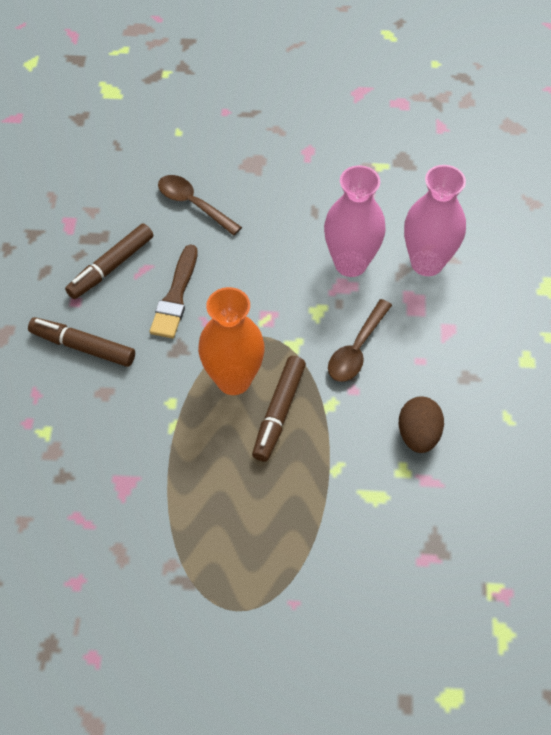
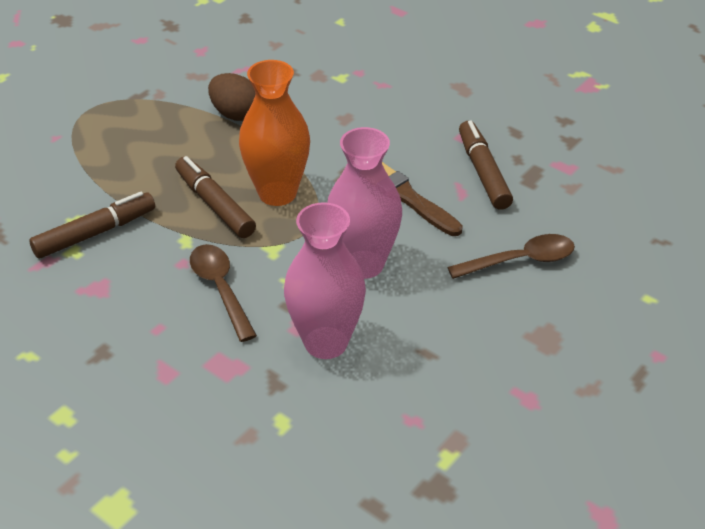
camera: 125 degrees right, 15 degrees down
(83, 346) = (405, 123): brown marker -> brown marker (95, 233)
(418, 434) = (90, 280): brown egg -> brown egg (235, 114)
(427, 263) = (263, 409): pink vase -> pink vase (363, 264)

